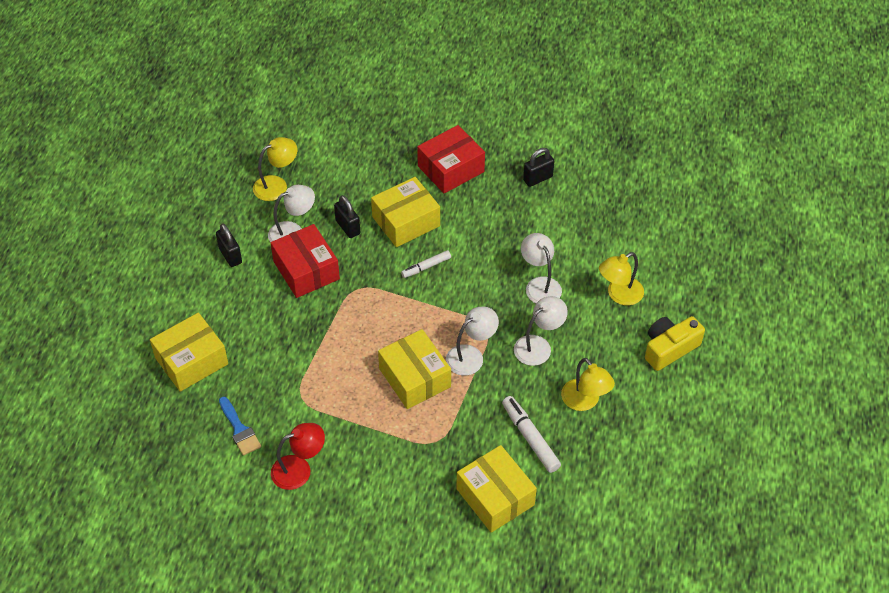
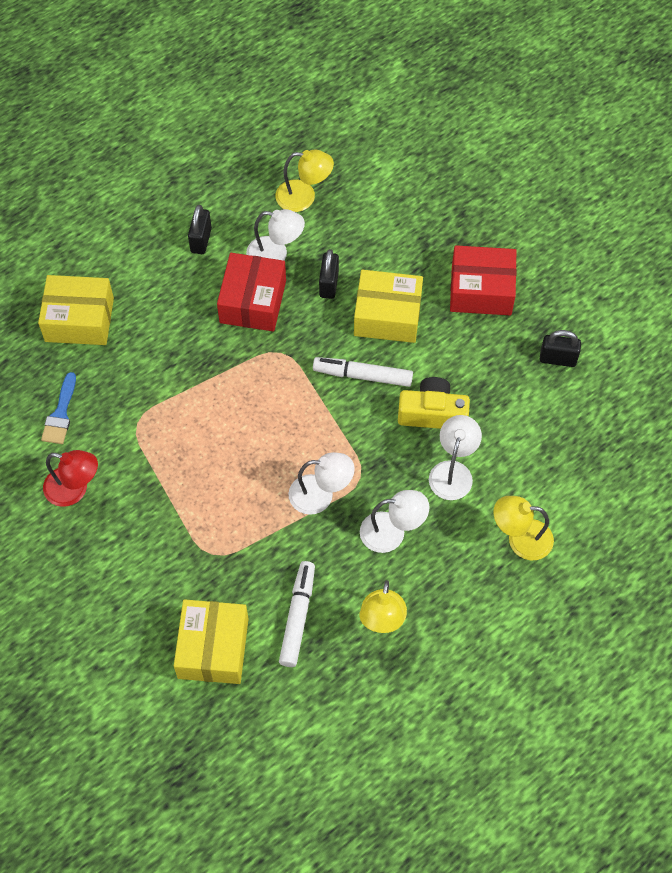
camera: 40 degrees right, 10 degrees up
(414, 378) = (250, 478): yellow box -> none
(426, 267) = (363, 376): white marker -> white marker, size x1.56
(669, 348) = (516, 631): yellow camera -> yellow camera (432, 413)

